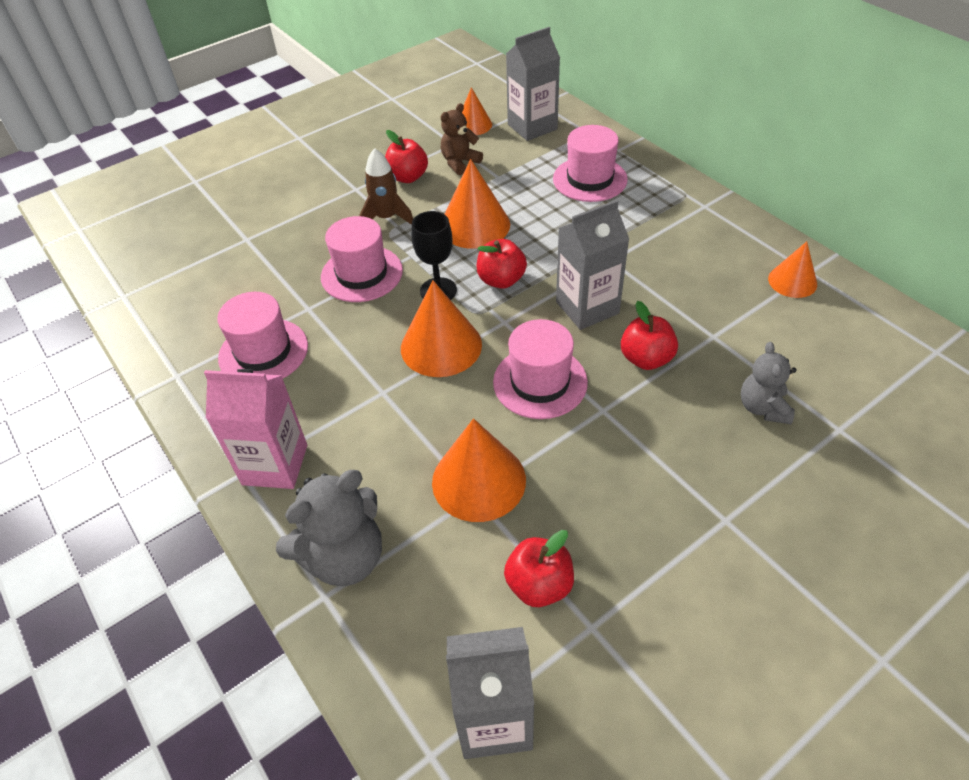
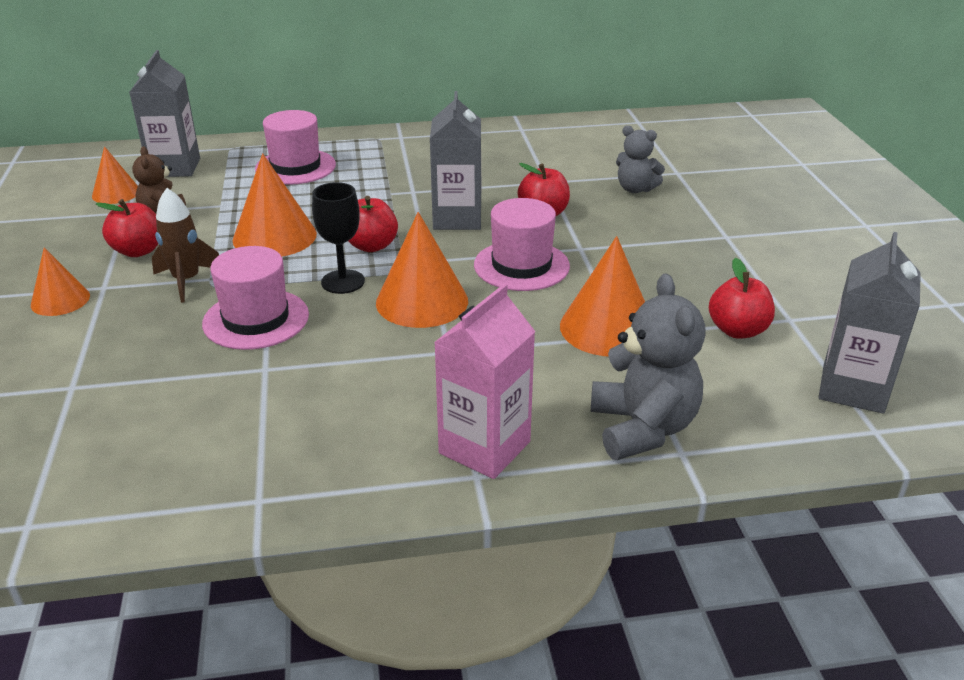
camera: 65 degrees left, 15 degrees down
(263, 352) = (299, 417): pink hat -> none
(792, 281) = (524, 137): orange cone -> orange cone (60, 300)

